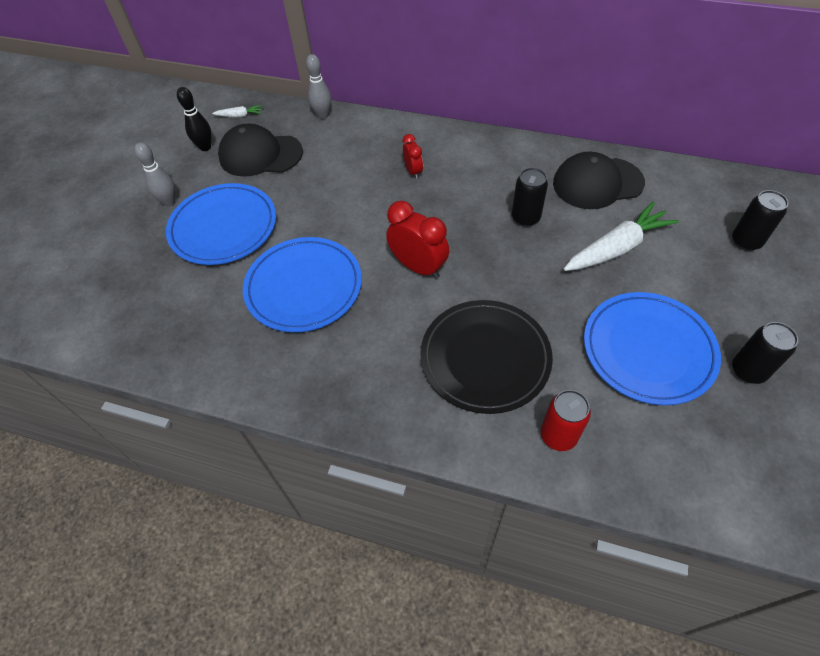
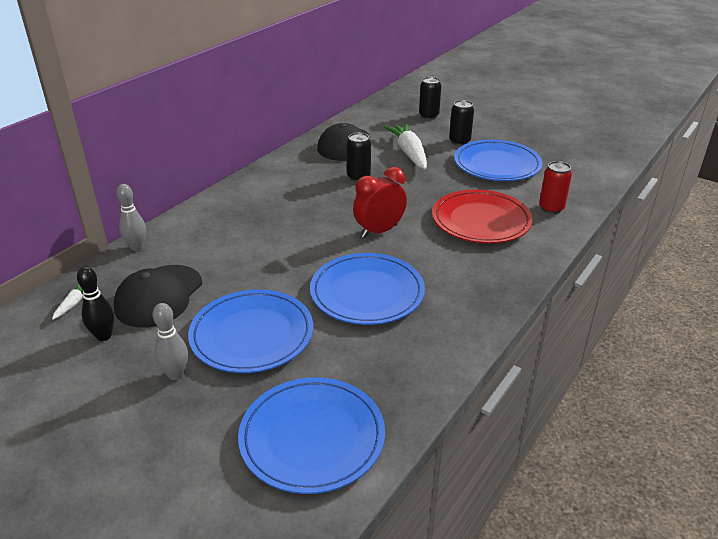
camera: 75 degrees left, 20 degrees down
(109, 304) = (312, 437): none -> blue plate
(413, 172) = (267, 213): red clock -> none
(485, 358) = (481, 221): black plate -> red plate
(748, 371) = (522, 142): black can -> black can (459, 141)

